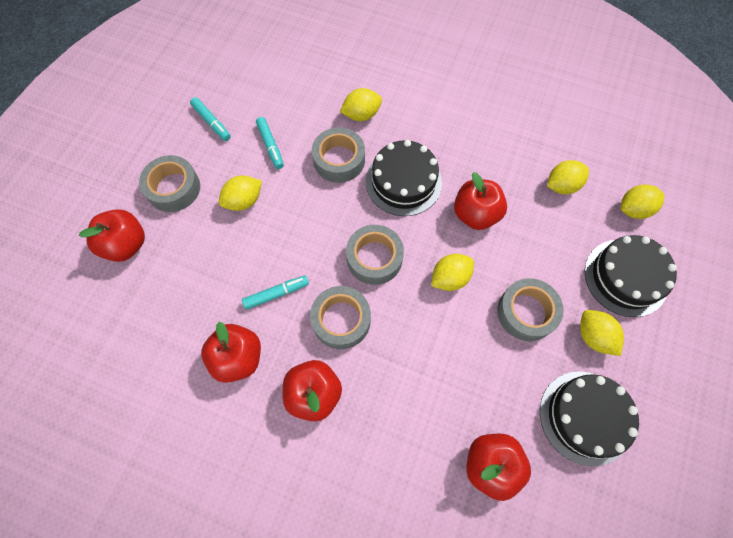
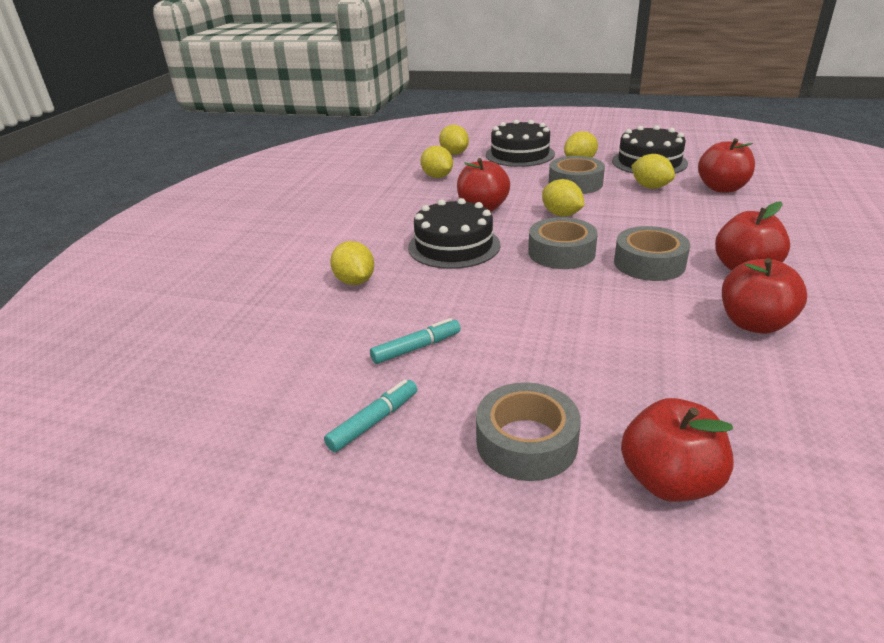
camera: 95 degrees left, 35 degrees down
(244, 201) = (523, 357): yellow lemon -> yellow lemon (650, 187)
(276, 294) = (648, 308): turquoise marker -> none
(339, 160) = (431, 289): grey tape -> none

